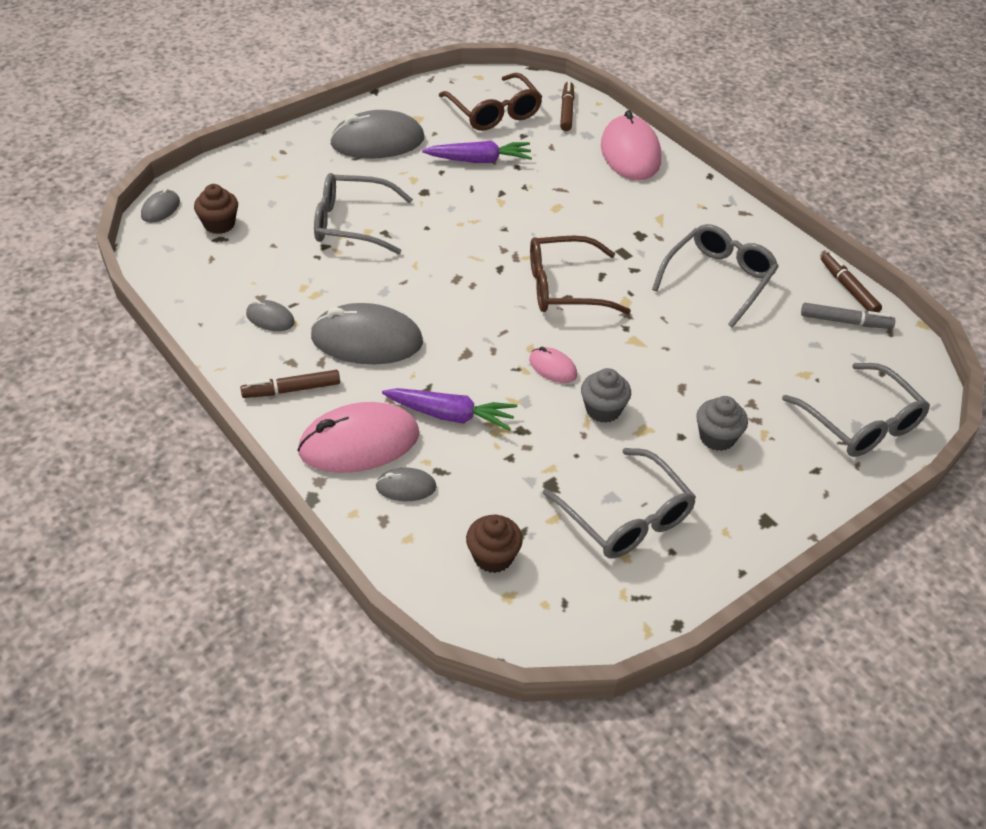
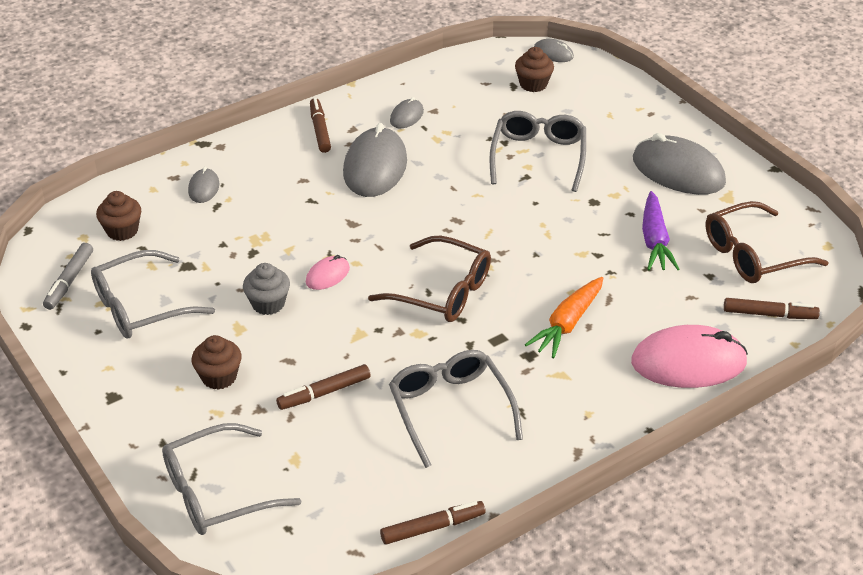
camera: 95 degrees right, 5 degrees down
(359, 443) = (255, 164): pink mouse -> none
(377, 141) = (678, 171): grey mouse -> grey mouse turned 45 degrees counterclockwise
(450, 415) = (277, 212): purple carrot -> none
(565, 287) = (441, 291): brown glasses -> brown glasses turned 120 degrees clockwise
(597, 213) = (567, 324): none -> orange carrot
(717, 437) = (219, 377): grey cupcake -> brown cupcake
(718, 280) = (450, 410): grey glasses -> grey glasses turned 150 degrees counterclockwise
(718, 359) = (325, 392): none -> brown marker
(845, 321) = (374, 511): grey marker -> grey marker (70, 281)

